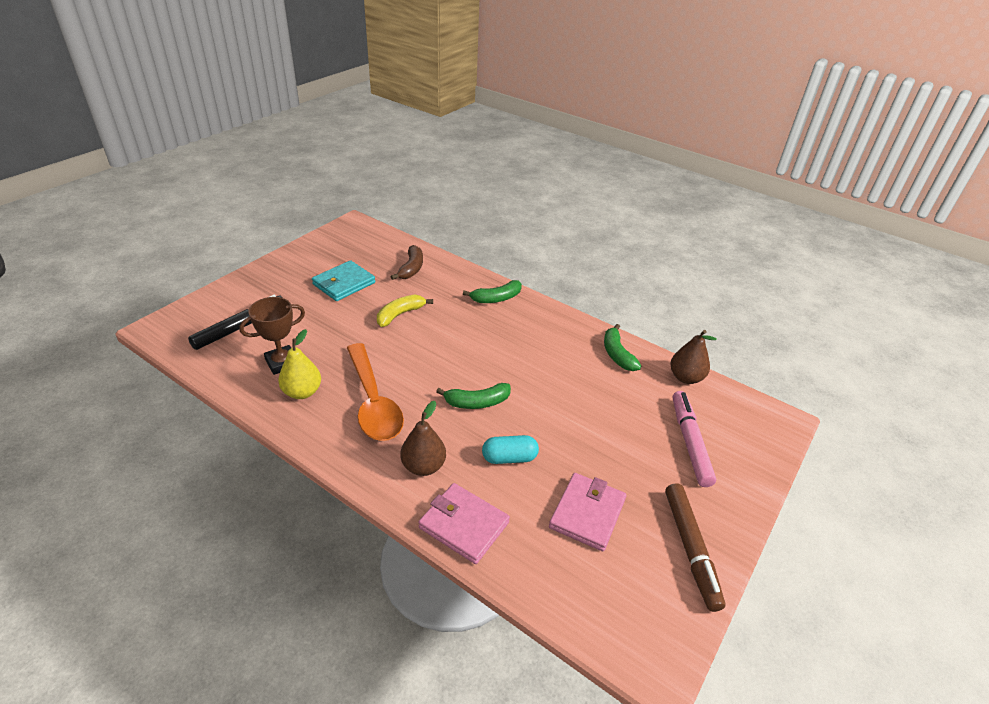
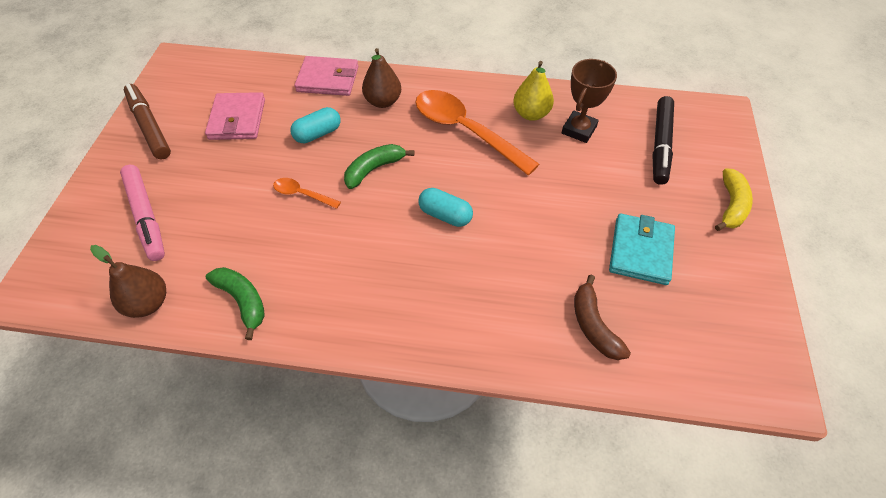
camera: 155 degrees right, 15 degrees up
(400, 314) = (532, 236): yellow banana -> yellow banana (731, 206)
(447, 348) = (445, 215): none -> turquoise capsule
(496, 298) = (440, 325): green banana -> none
(548, 407) = (302, 194): none -> orange spoon

